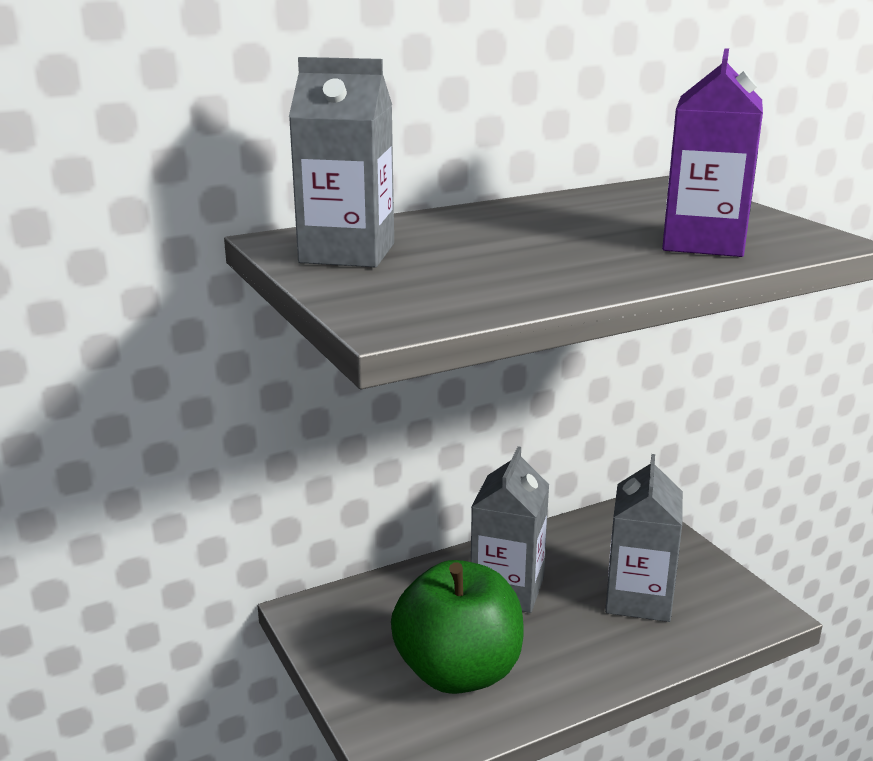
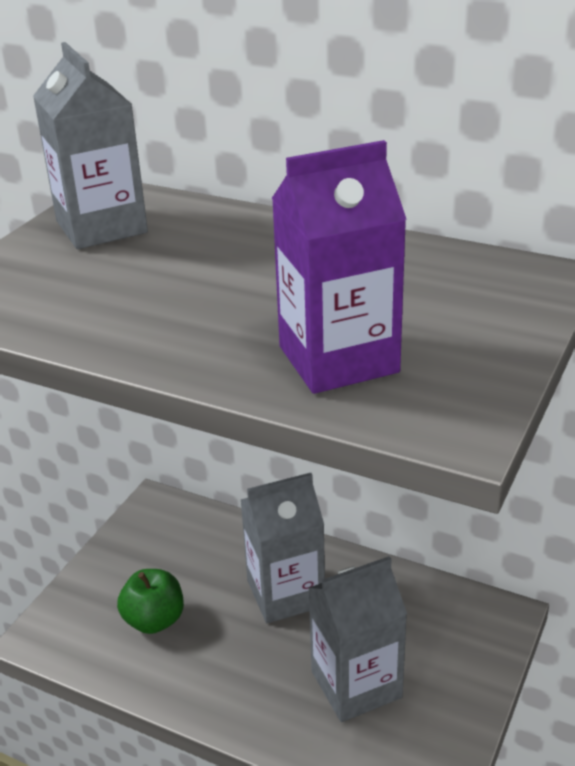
camera: 55 degrees right, 10 degrees up
(458, 672) = (154, 620): green apple -> green apple, size x0.54

